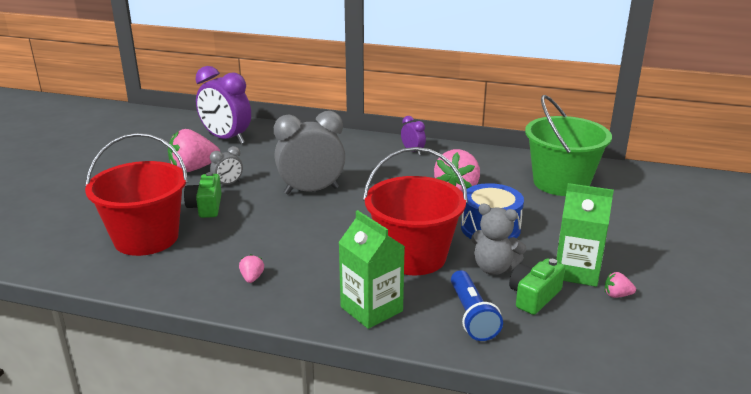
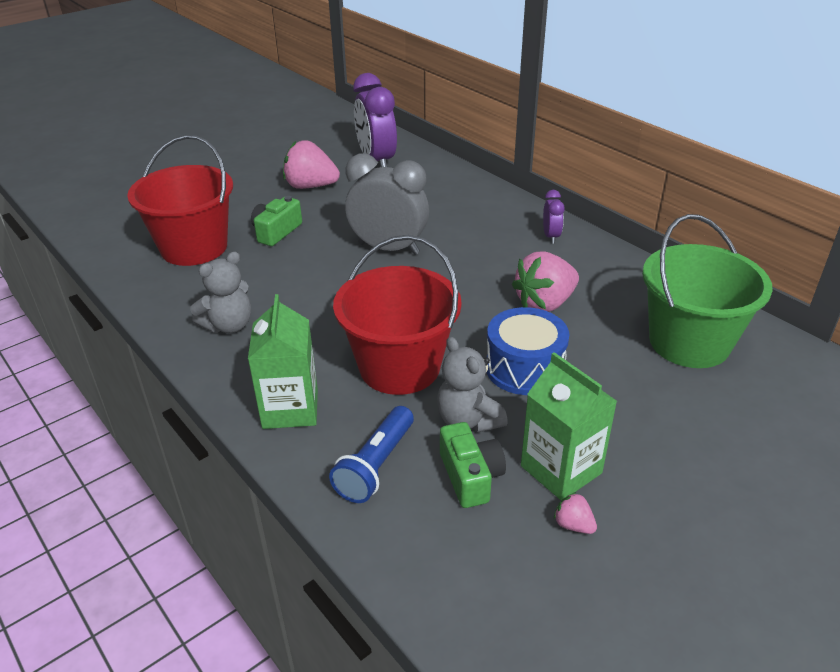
camera: 35 degrees right, 10 degrees up
(228, 184) = (322, 214): grey clock -> none
(252, 278) = (229, 325): pink strawberry -> grey teddy bear
(534, 296) = (470, 476): green camera -> green camera turned 90 degrees clockwise

